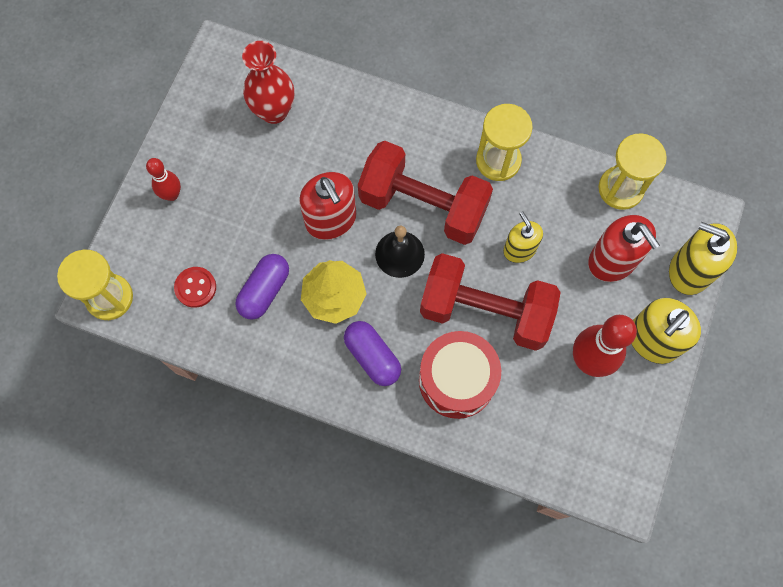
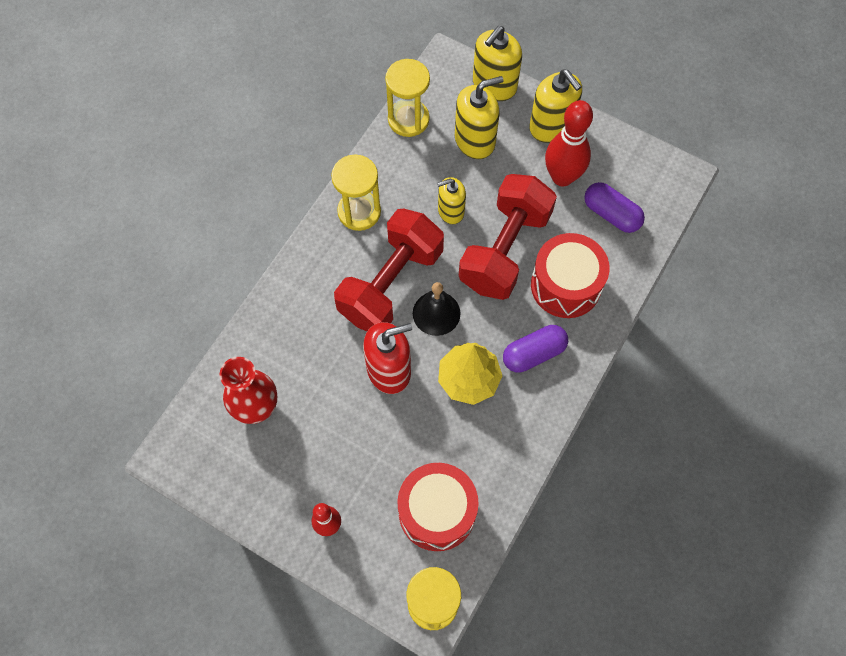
camera: 80 degrees left, 5 degrees down
(195, 287) = (437, 512): red button -> red drum
(264, 291) = (452, 444): purple capsule -> purple capsule (611, 214)
(612, 261) = (475, 140): red soap dispenser -> yellow soap dispenser

